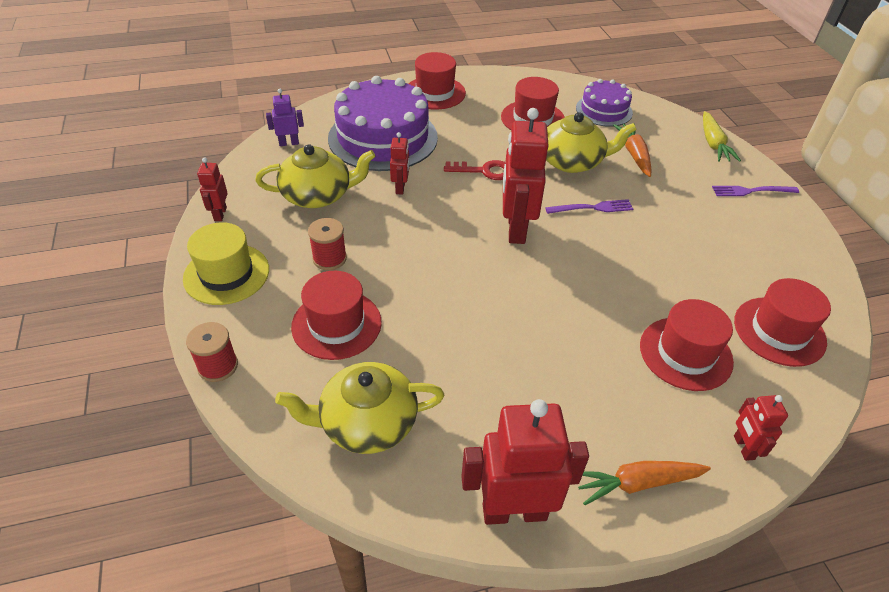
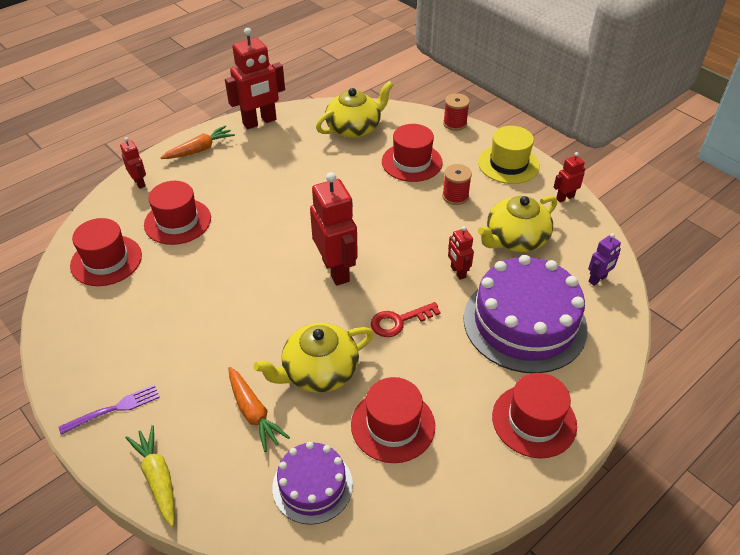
camera: 155 degrees right, 0 degrees up
(220, 214) = (565, 197): red robot -> red robot turned 90 degrees counterclockwise
(593, 208) = (277, 319): purple fork -> none

